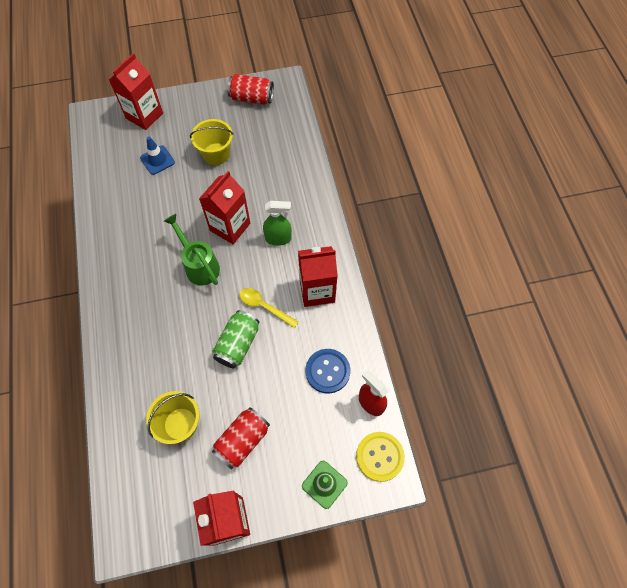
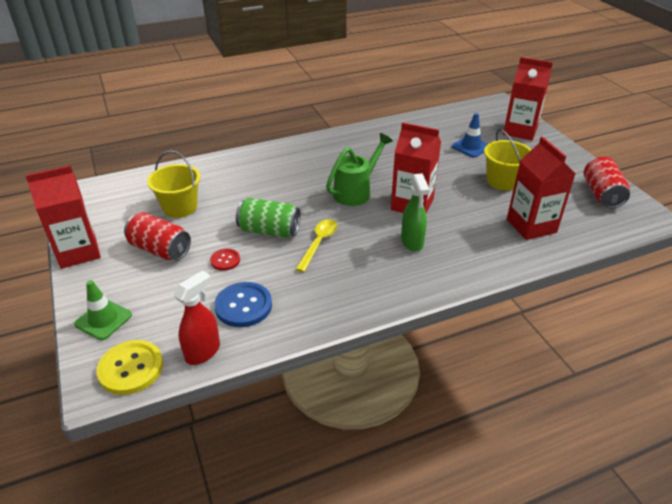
camera: 80 degrees right, 25 degrees down
(270, 383) = (225, 260): none -> red button
(317, 290) = (351, 283): red carton -> red carton (531, 226)

